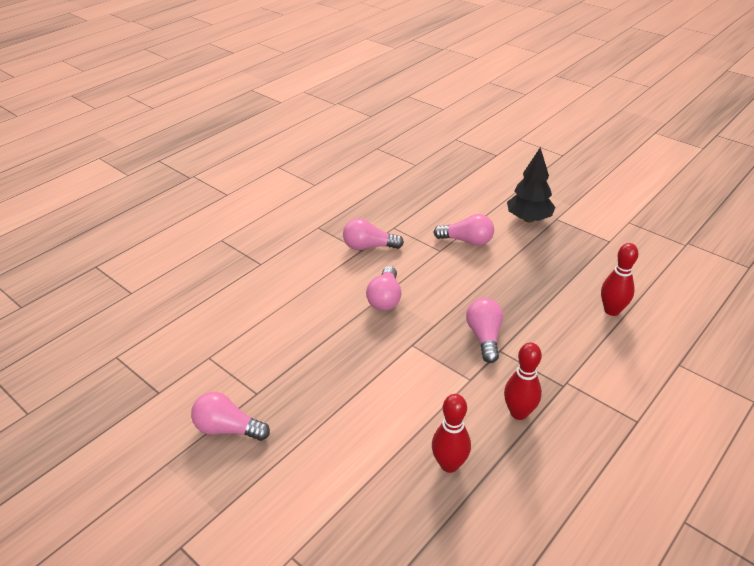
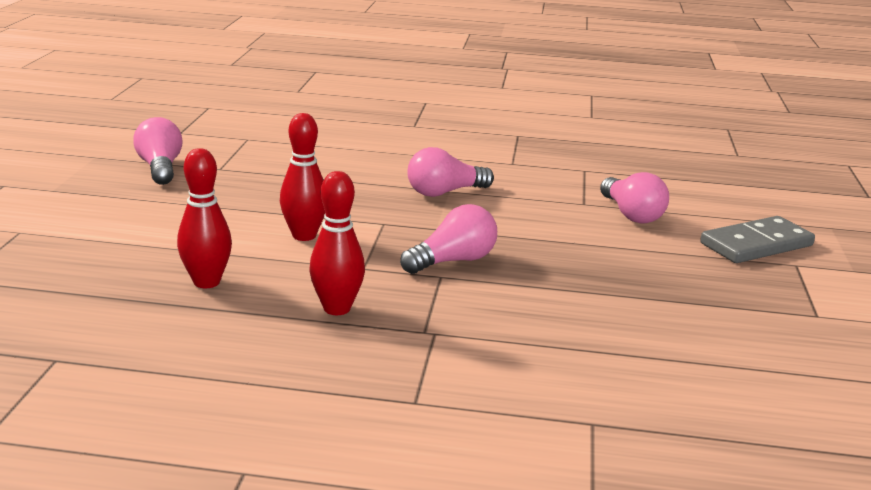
camera: 55 degrees right, 15 degrees down
(369, 247) = (525, 165): pink light bulb -> none
(528, 219) = (756, 244): black tree -> grey domino
(612, 310) = (641, 343): red bowling pin -> red bowling pin (304, 236)

